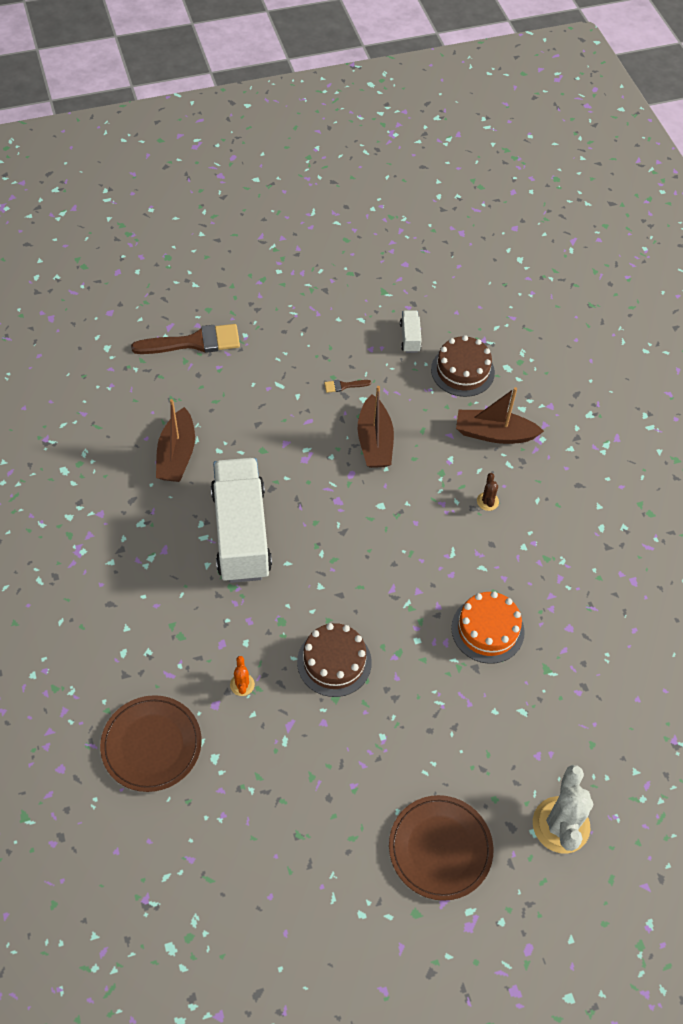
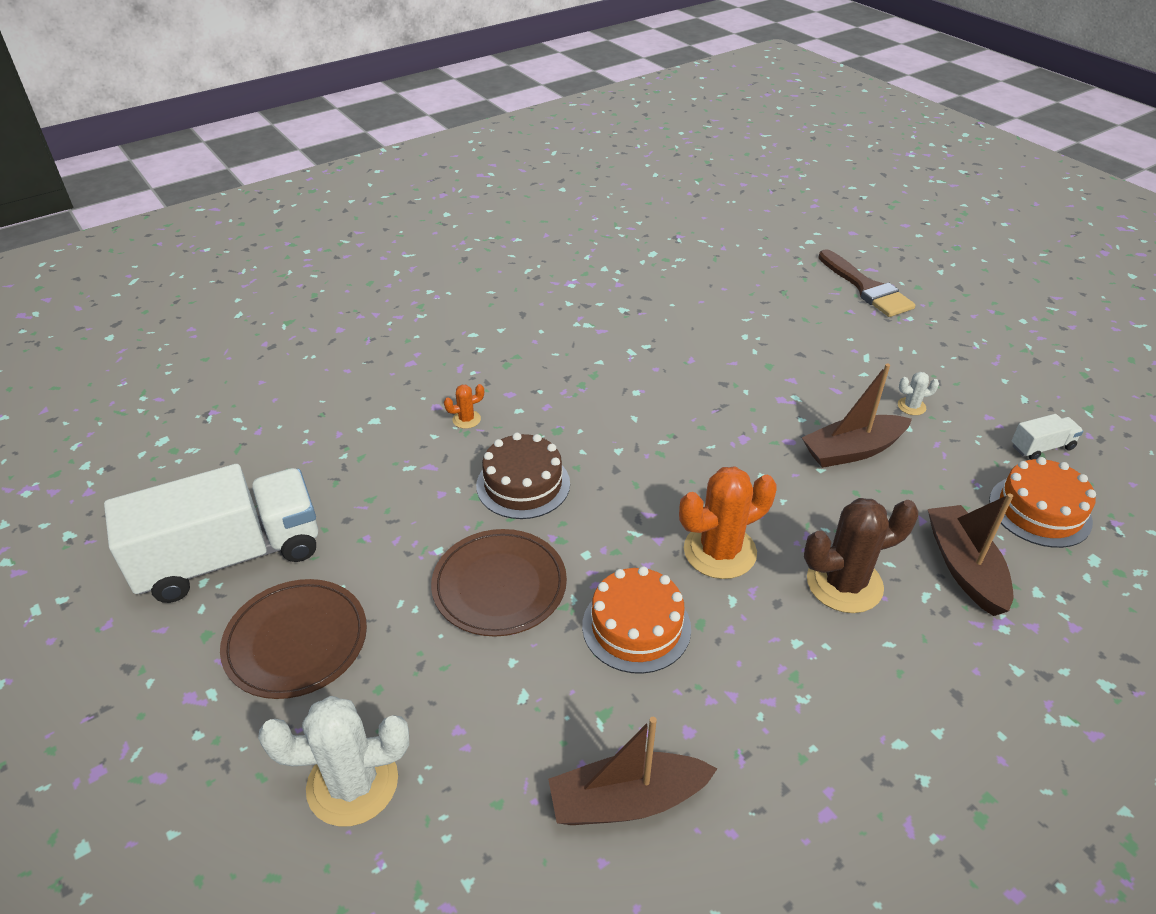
camera: 75 degrees right, 15 degrees down
(151, 745) = (378, 375): brown plate -> brown plate (499, 586)
(177, 455) = (718, 311): brown boat -> brown boat (627, 800)
(241, 533) = (652, 375): white truck -> white truck (230, 557)
(344, 386) = (911, 406): brown brush -> white cactus
(440, 559) = (720, 551): none -> orange cactus
(462, 371) = (1040, 511): brown cake -> orange cake
(487, 501) = (844, 583): brown cactus -> brown cactus, size x2.22

